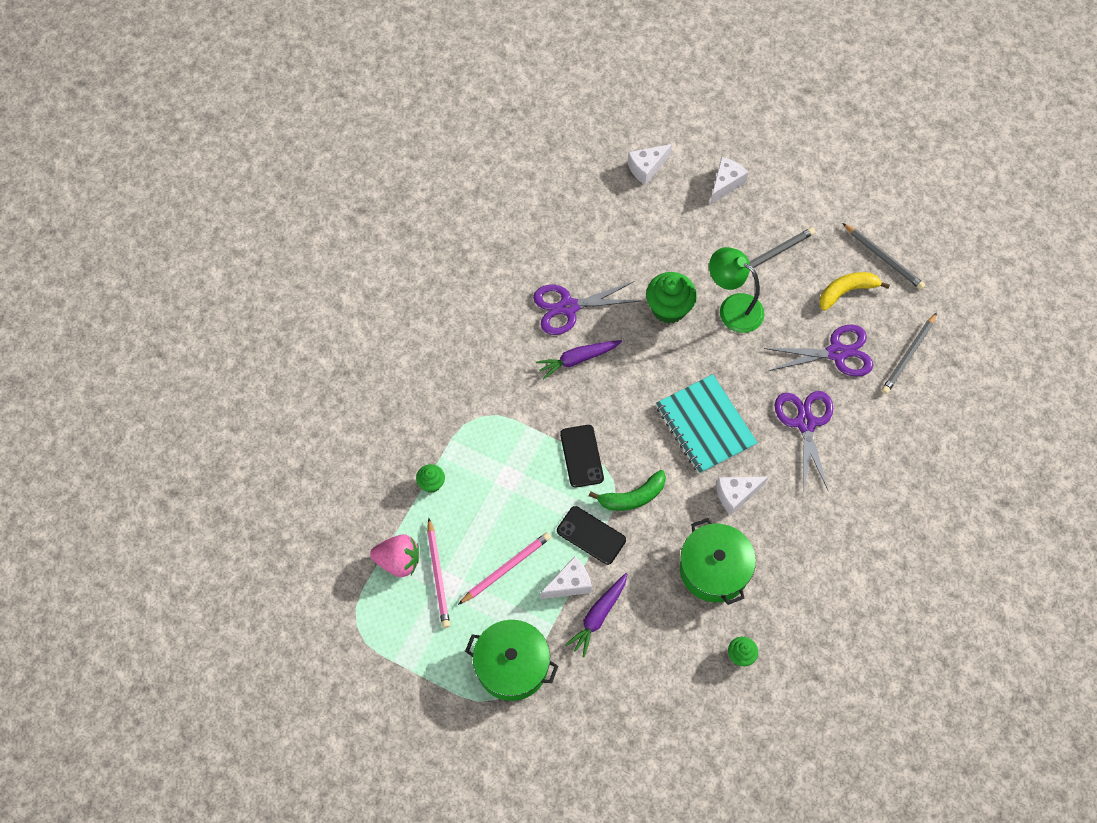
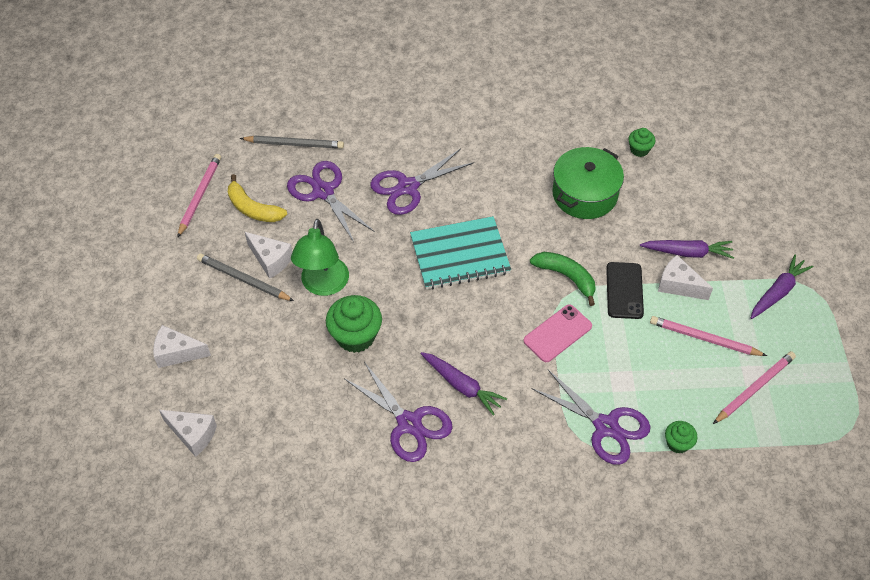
camera: 120 degrees left, 10 degrees down
(398, 561) = (769, 428): pink strawberry -> none
(478, 441) = (606, 426): none -> purple scissors
(512, 665) = (778, 292): green pot -> purple carrot
(581, 456) = (557, 333): black phone -> pink phone
(705, 425) = (460, 255): turquoise notebook -> turquoise notebook turned 45 degrees clockwise
(736, 495) = (509, 206): white cheese -> white cheese (270, 260)
(883, 258) = (200, 196): grey pencil -> pink pencil

